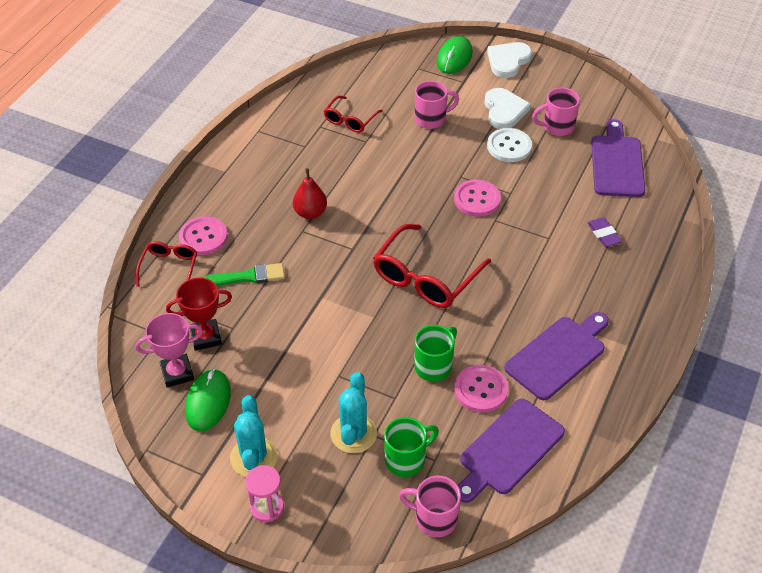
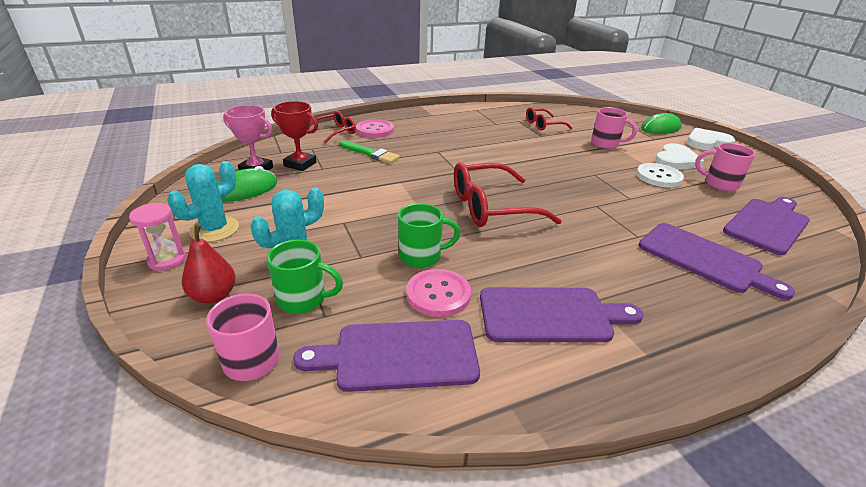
camera: 40 degrees right, 15 degrees down
(310, 213) = (455, 147): red pear -> red pear (214, 296)
(477, 199) = (593, 189): pink button -> none
(603, 234) = (704, 259): purple eraser -> purple cutting board

